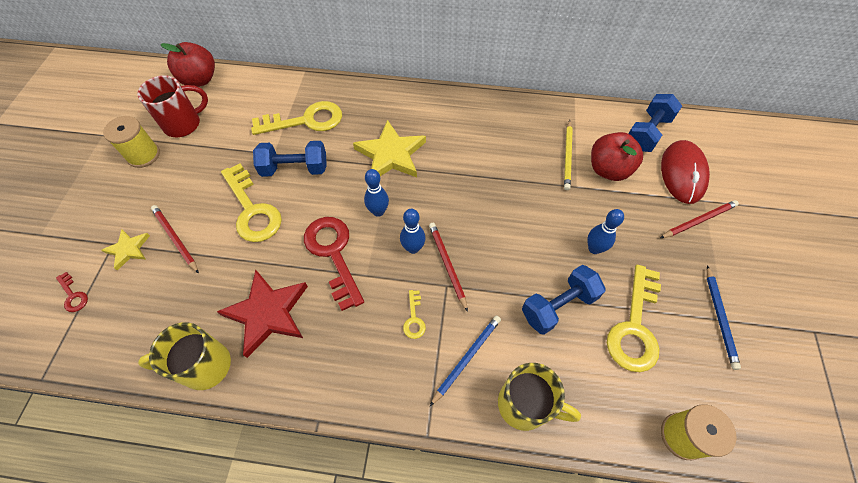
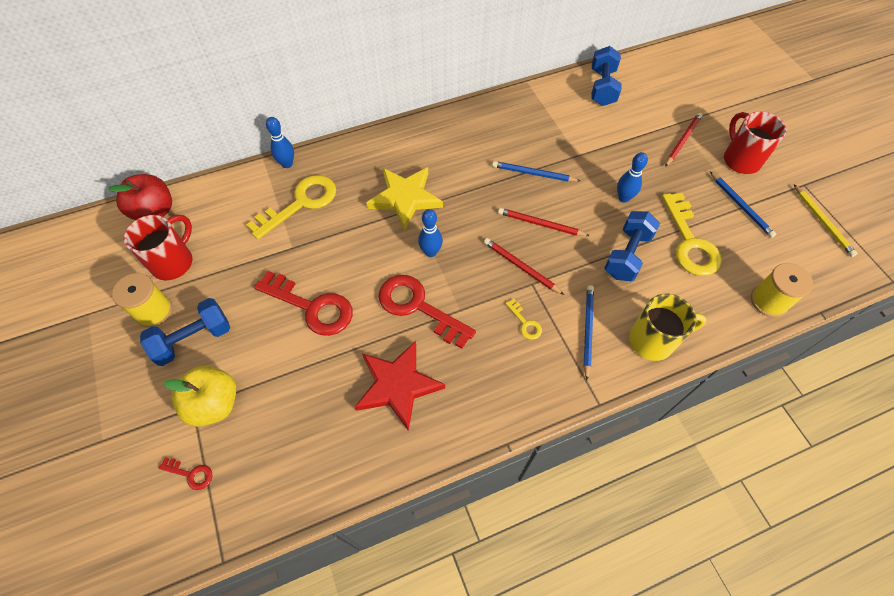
camera: 30 degrees left, 0 degrees up
(128, 249) = (214, 404): yellow star -> yellow apple
(175, 239) = (256, 370): red pencil -> red pencil (540, 224)
(204, 366) = (375, 459): yellow mug -> none
(252, 209) = (312, 307): yellow key -> red key
(295, 169) = (324, 251): blue dumbbell -> blue dumbbell (193, 339)
(413, 248) = (483, 268): blue bowling pin -> blue bowling pin (287, 164)
(520, 185) = (533, 174): none -> blue pencil
(567, 156) = (554, 133): yellow pencil -> yellow pencil (822, 222)
(608, 170) = (593, 130): red apple -> none
(682, 173) = (648, 109): red mouse -> none
(753, 269) = (740, 159): none -> red mug

